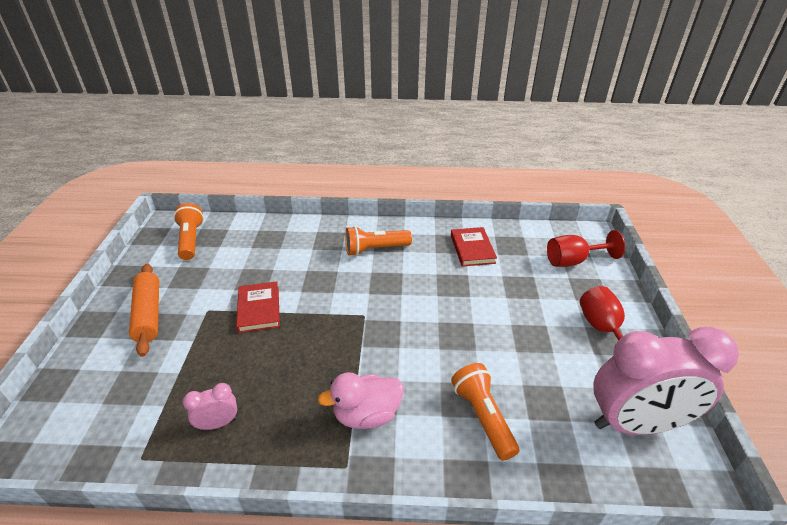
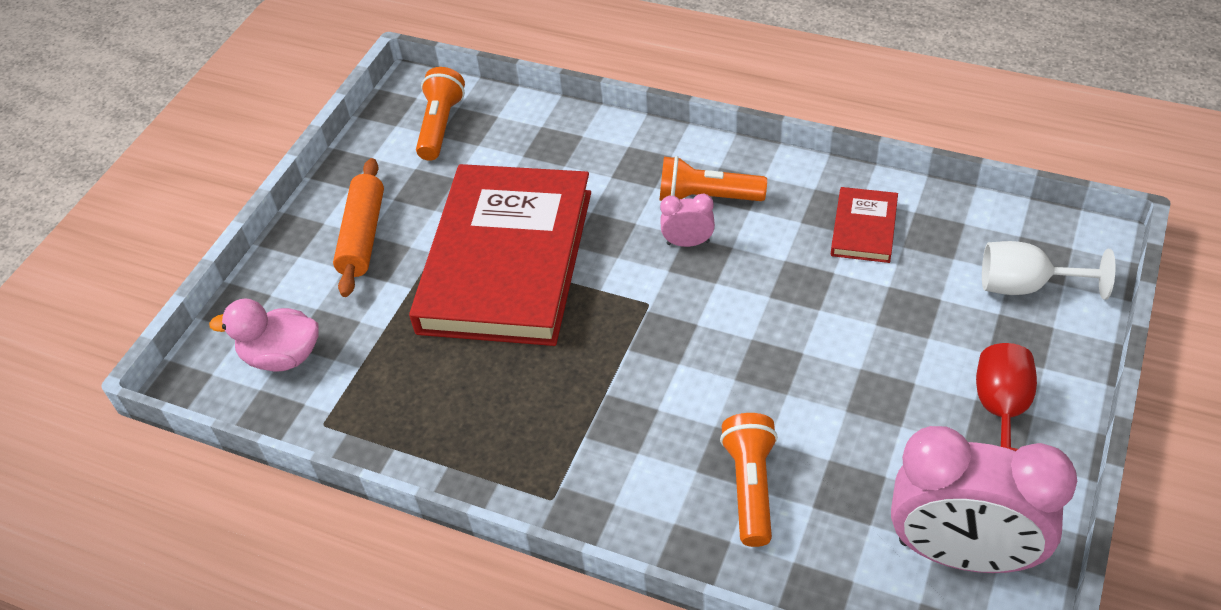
camera: 25 degrees right, 10 degrees up
(218, 423) = (417, 406): pink clock -> pink clock (688, 243)
(259, 309) = (506, 261): red book -> red book, size x2.42
(366, 414) = (599, 443): pink duck -> pink duck (282, 356)
(573, 261) = (1025, 286): red goblet -> white goblet

